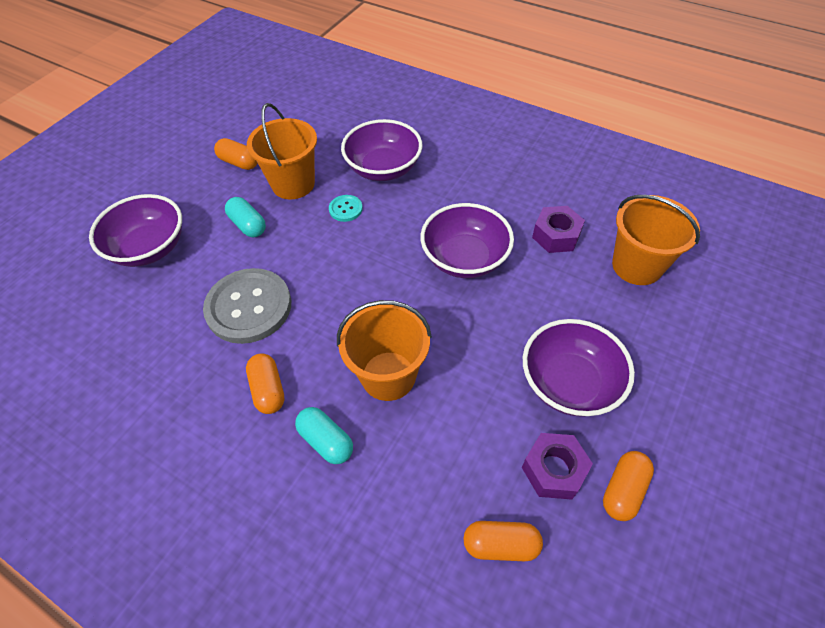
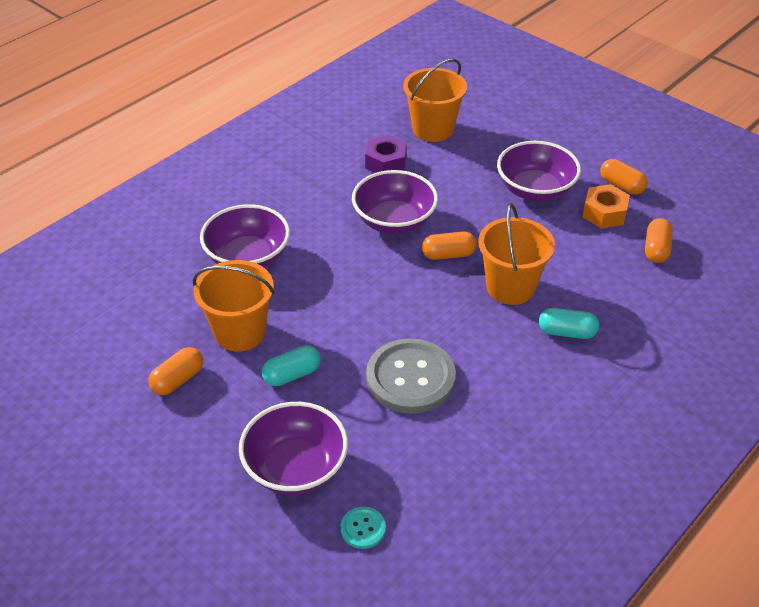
camera: 80 degrees left, 10 degrees down
(268, 390) = (511, 367): orange capsule -> orange capsule (448, 254)
(326, 441) = (567, 332): turquoise capsule -> turquoise capsule turned 45 degrees clockwise
(345, 209) = (298, 293): turquoise button -> turquoise button (363, 528)
(553, 470) = (604, 213): purple nut -> orange nut

